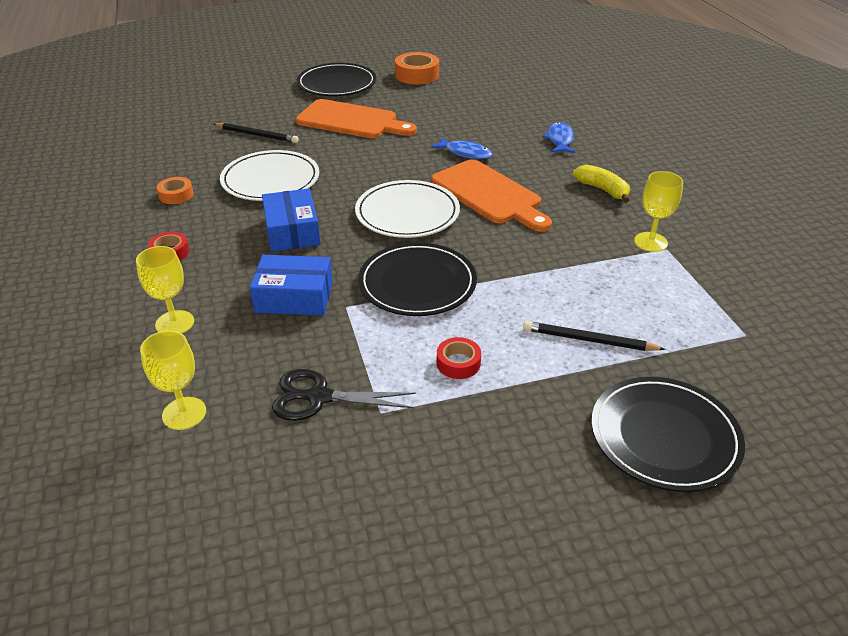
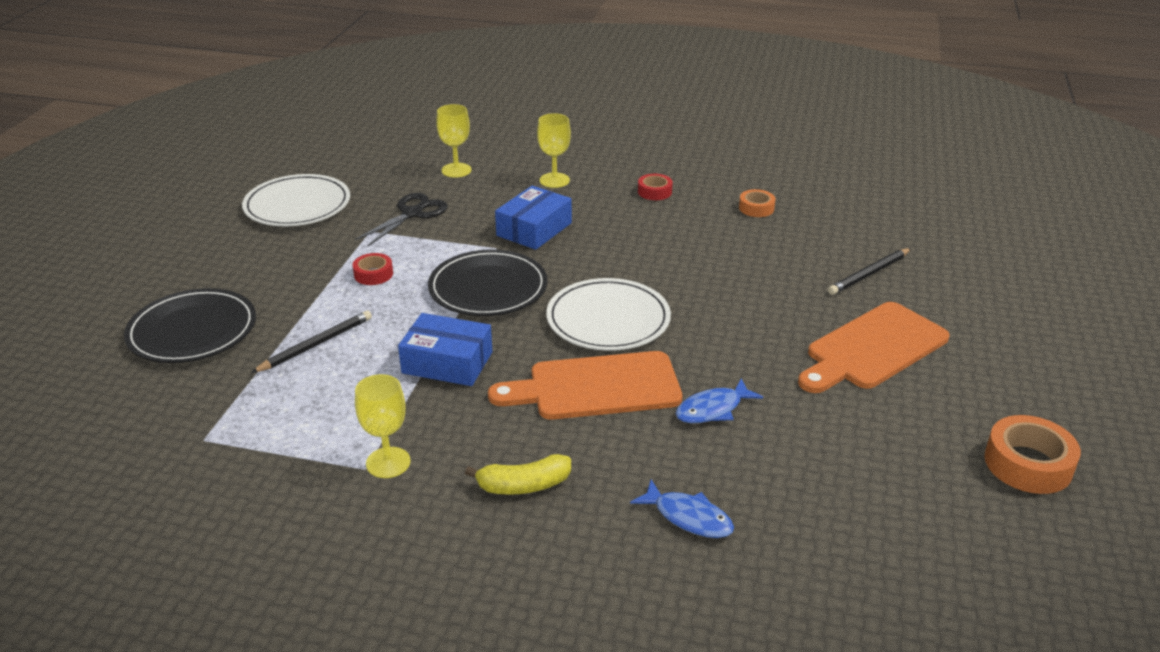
camera: 120 degrees right, 5 degrees down
(270, 180) = (748, 260): white plate -> white plate (297, 205)
(292, 231) = (635, 250): blue box -> blue box (447, 362)
(337, 84) = (1018, 372): black plate -> none

